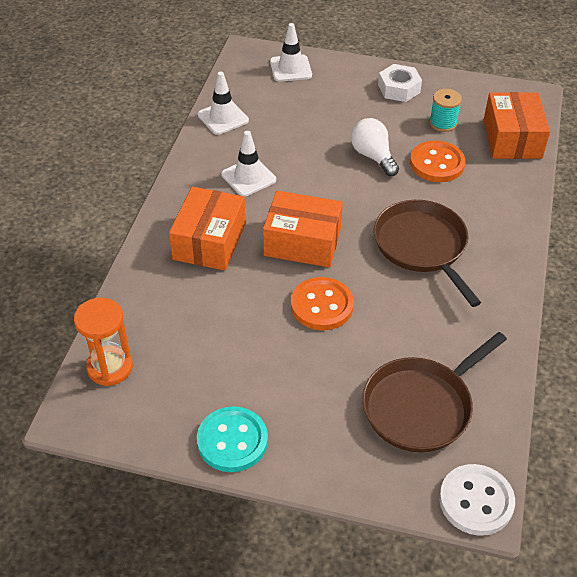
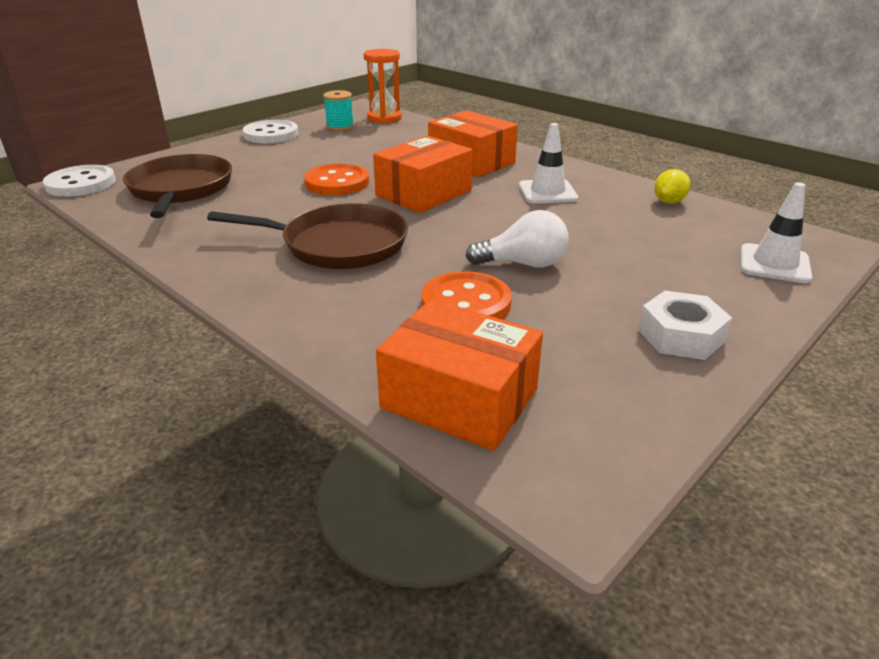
camera: 120 degrees right, 15 degrees down
(223, 118) = (669, 202): white traffic cone -> yellow lemon
(232, 441) = (271, 134): turquoise button -> white button
(443, 123) = (556, 343): turquoise spool -> turquoise spool (340, 127)

